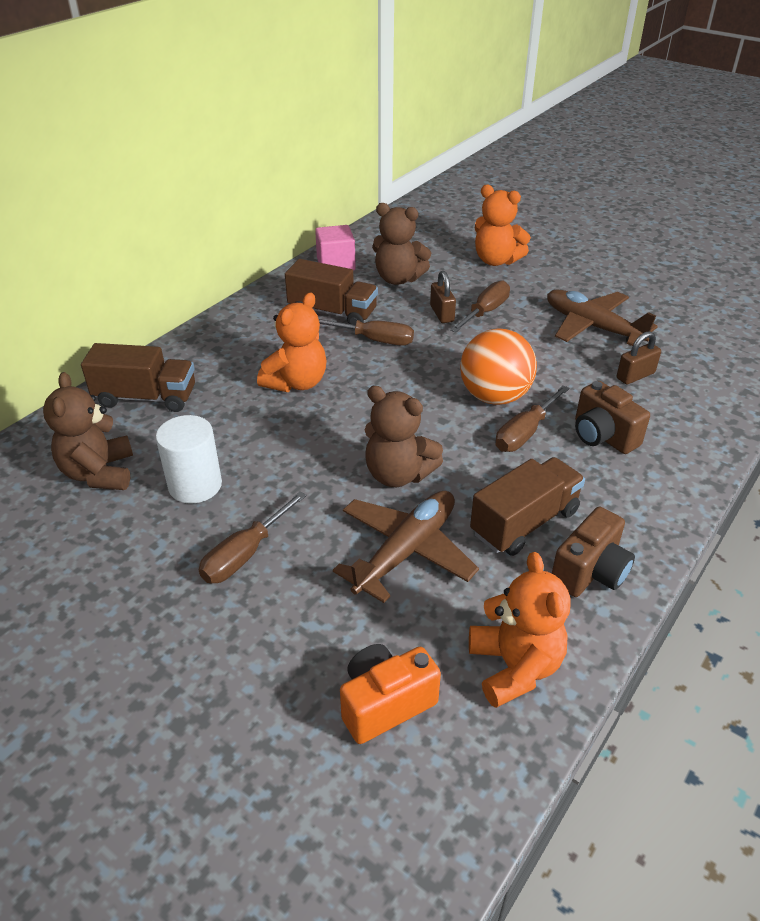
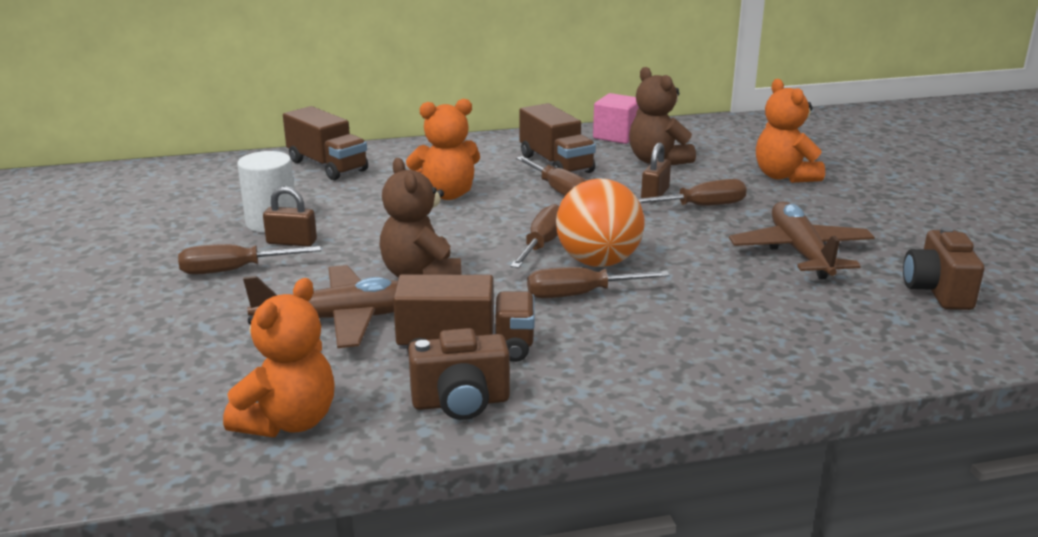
camera: 40 degrees right, 15 degrees down
(99, 473) = (228, 193): brown teddy bear -> none
(385, 703) = (168, 389): orange camera -> none
(436, 399) = (542, 244): none -> brown screwdriver
(602, 436) = (654, 327): brown camera -> brown camera (937, 291)
(635, 375) = (778, 301): brown padlock -> brown padlock (291, 242)

